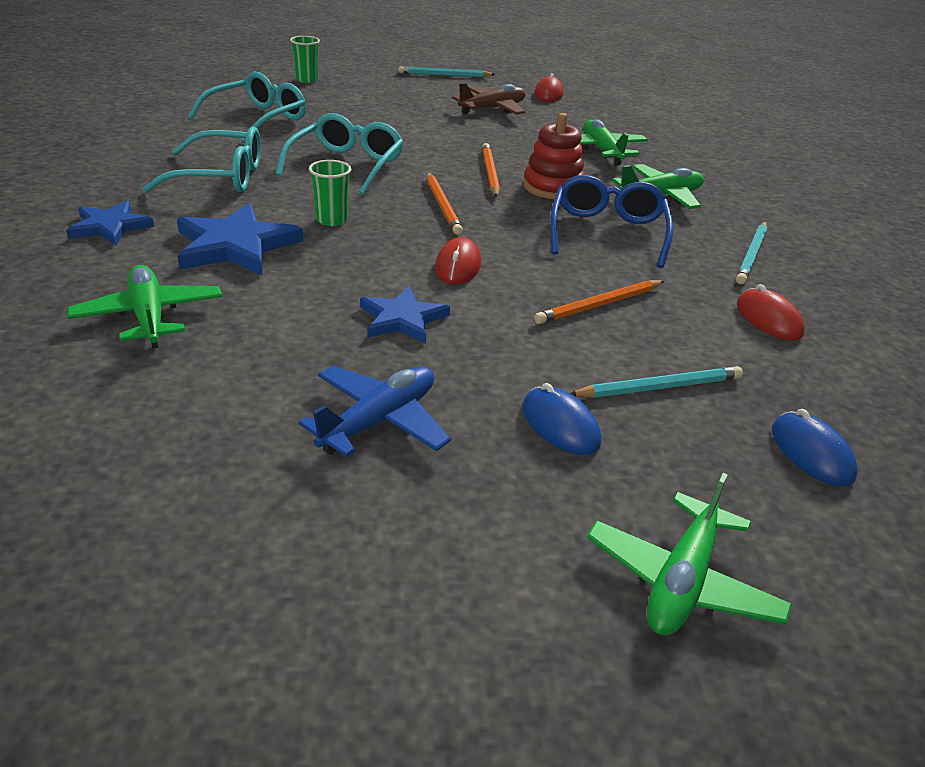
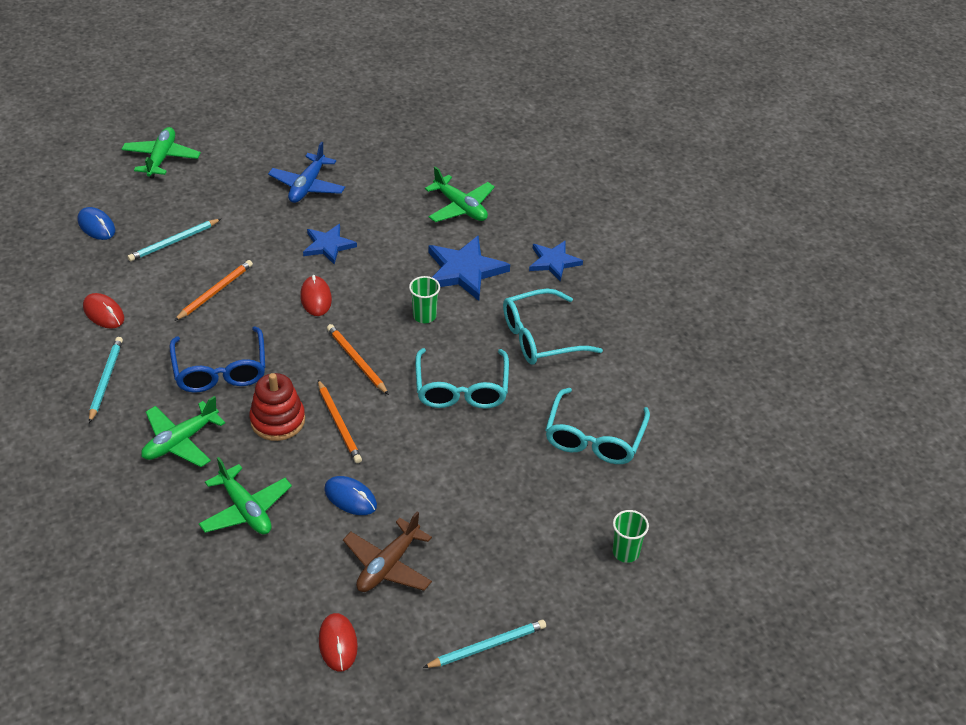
camera: 160 degrees right, 10 degrees up
(560, 425) = (222, 207): blue mouse -> blue mouse (350, 498)

